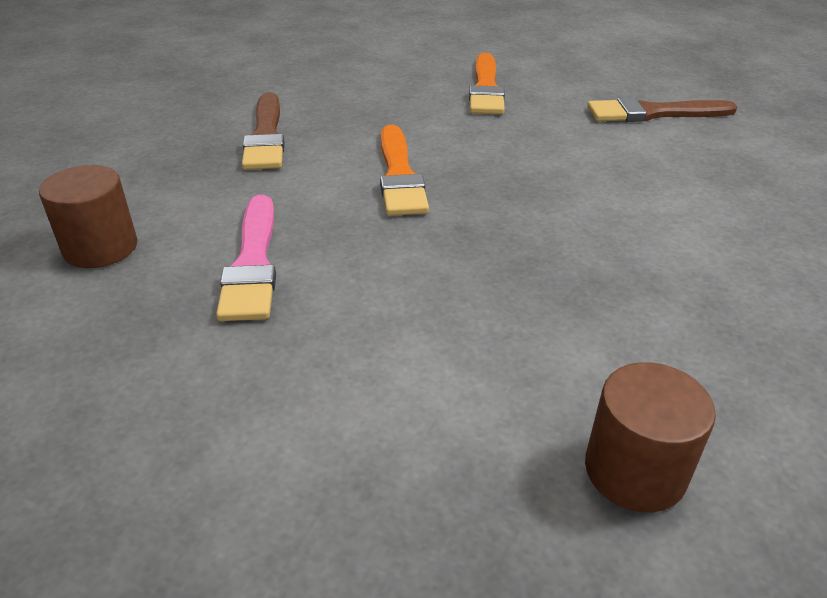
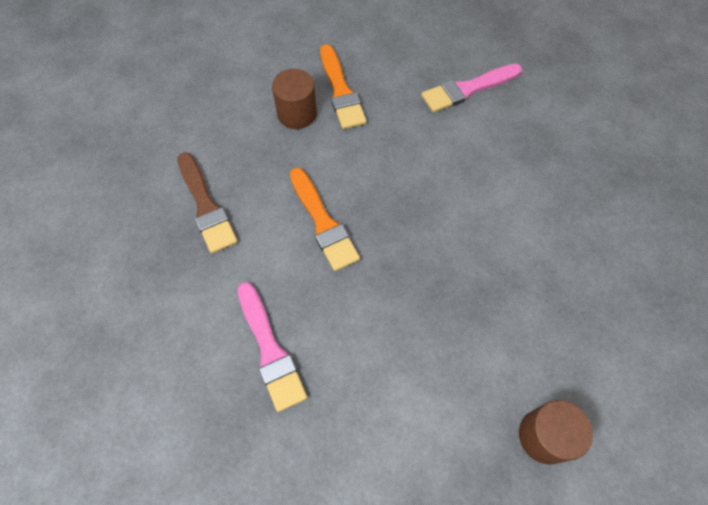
camera: 20 degrees left, 25 degrees up
(100, 248) = (160, 372): brown cylinder -> brown cylinder (297, 113)
(654, 113) = (468, 89): brown brush -> pink brush

